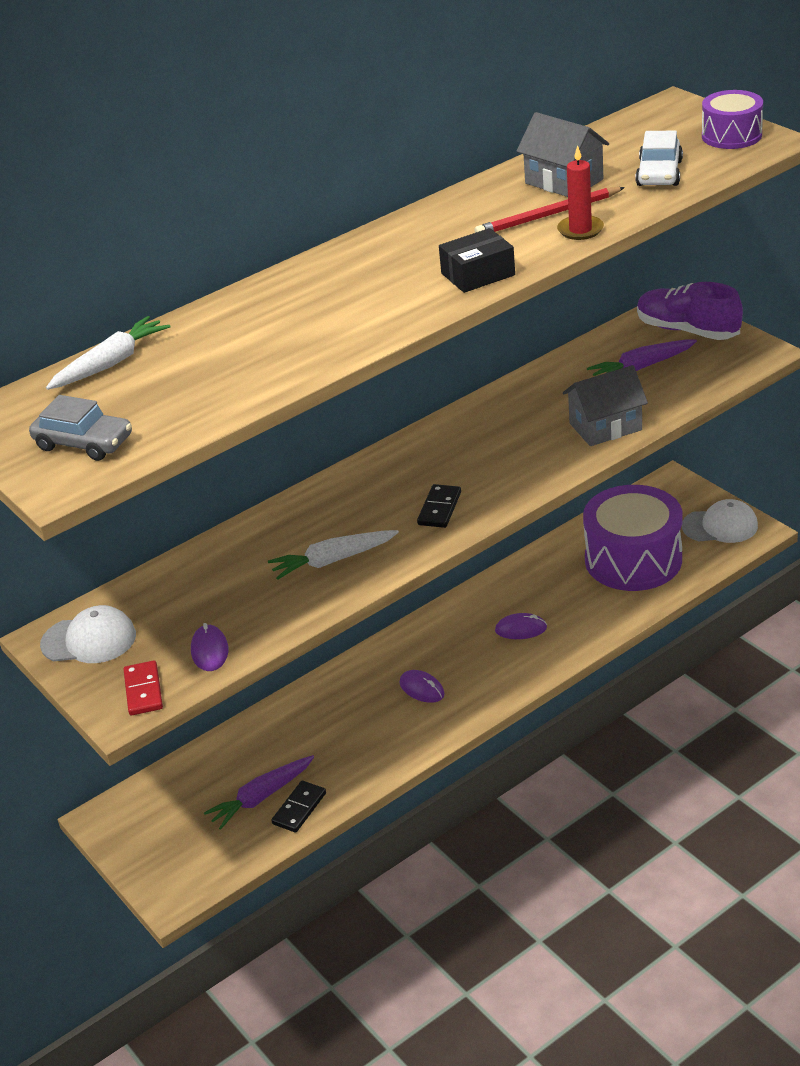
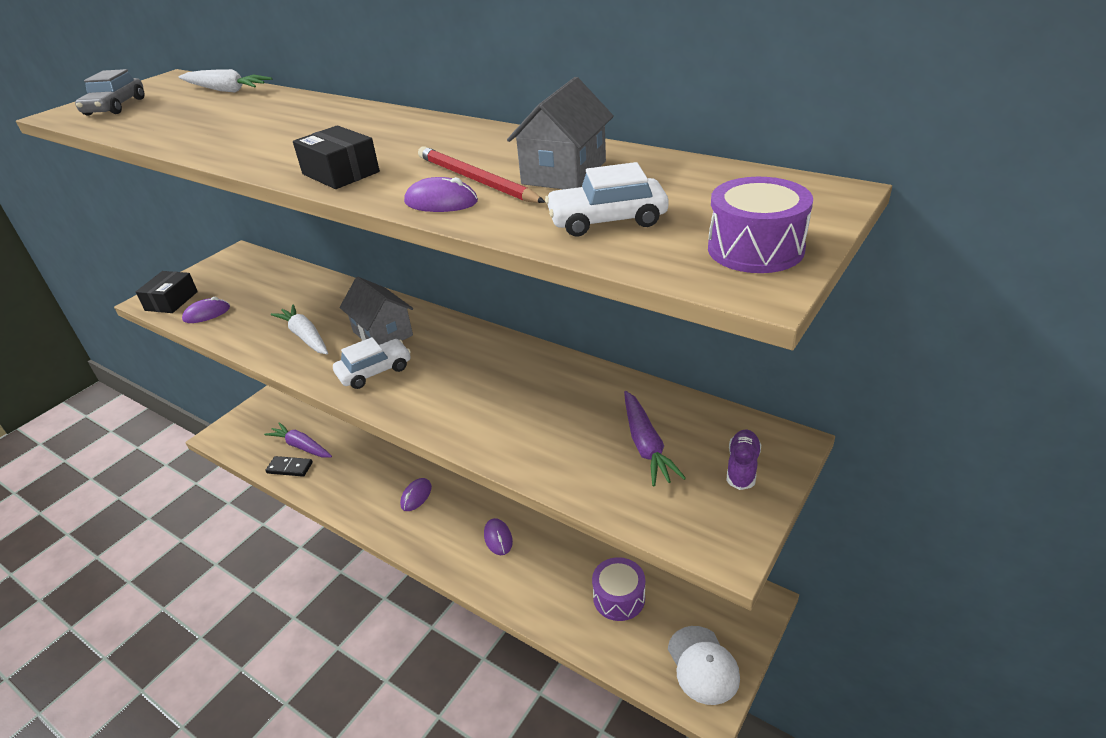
camera: 70 degrees right, 0 degrees up
(89, 640) = (230, 268): white cap -> none
(143, 690) = (171, 301): red domino -> black box
(439, 508) = (374, 371): black domino -> white car
(580, 230) = (441, 202): red candle -> purple mouse
(605, 427) = (522, 443): grey house -> grey house (382, 333)
(633, 559) = (619, 598): purple drum -> purple drum, size x0.53
(641, 367) = (646, 445): purple carrot -> purple carrot turned 150 degrees counterclockwise
(687, 330) = (742, 467): purple shoe -> purple shoe, size x0.55

